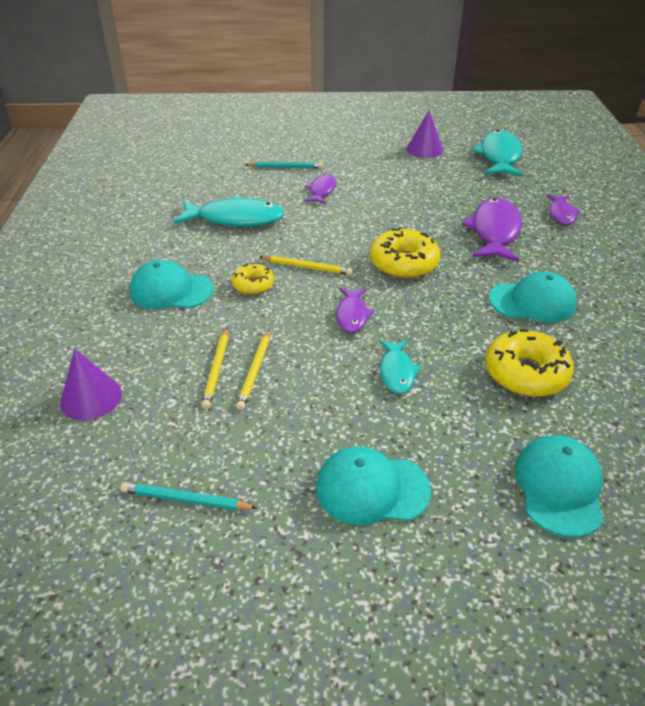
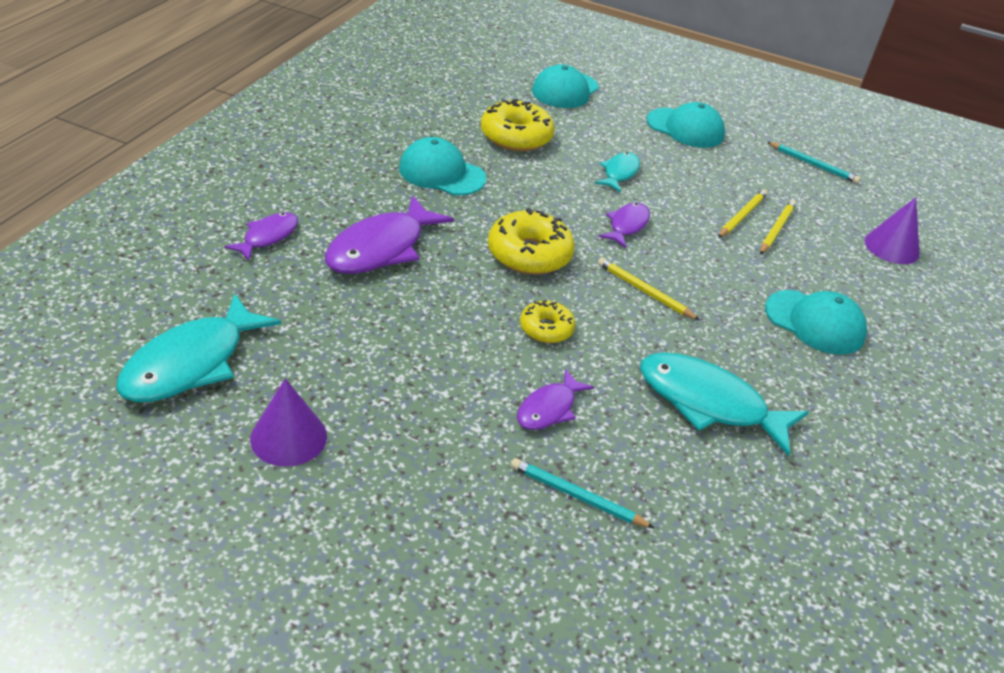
camera: 160 degrees left, 0 degrees up
(253, 285) = (717, 294): yellow donut -> yellow donut (546, 328)

